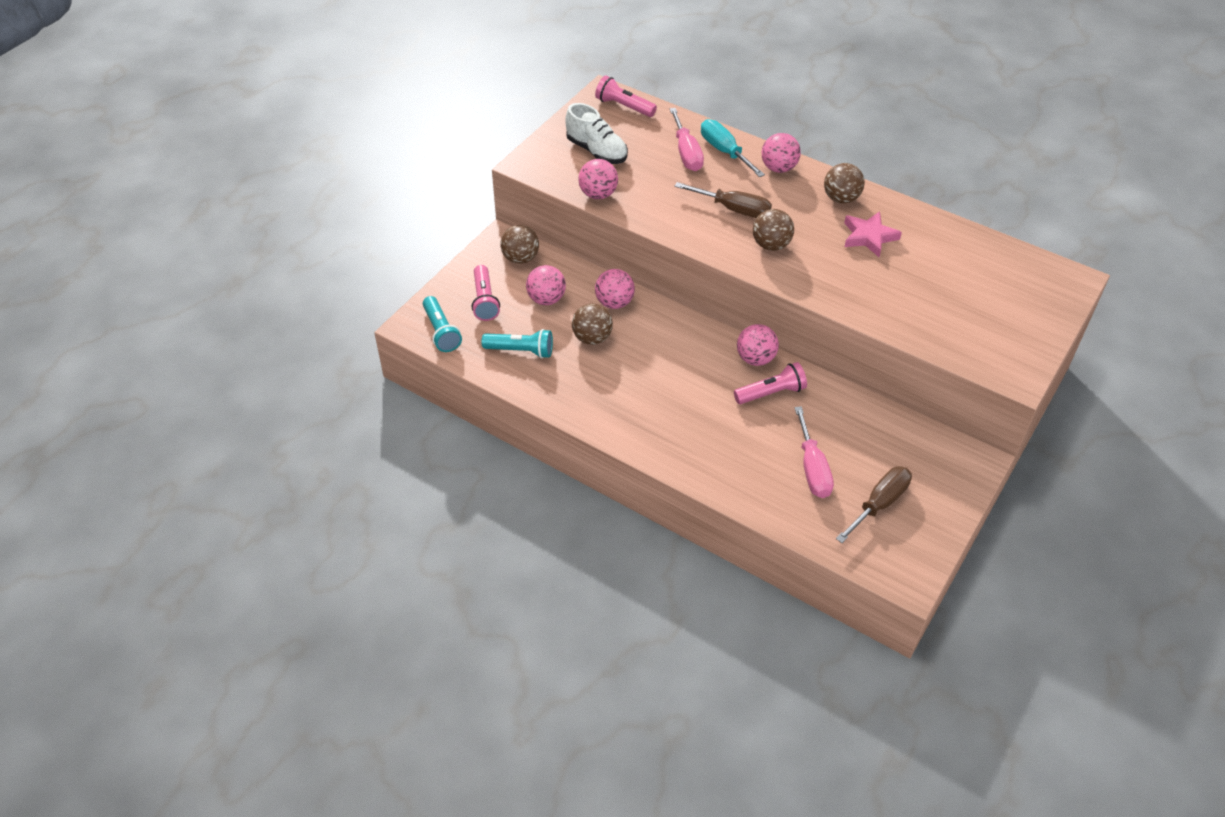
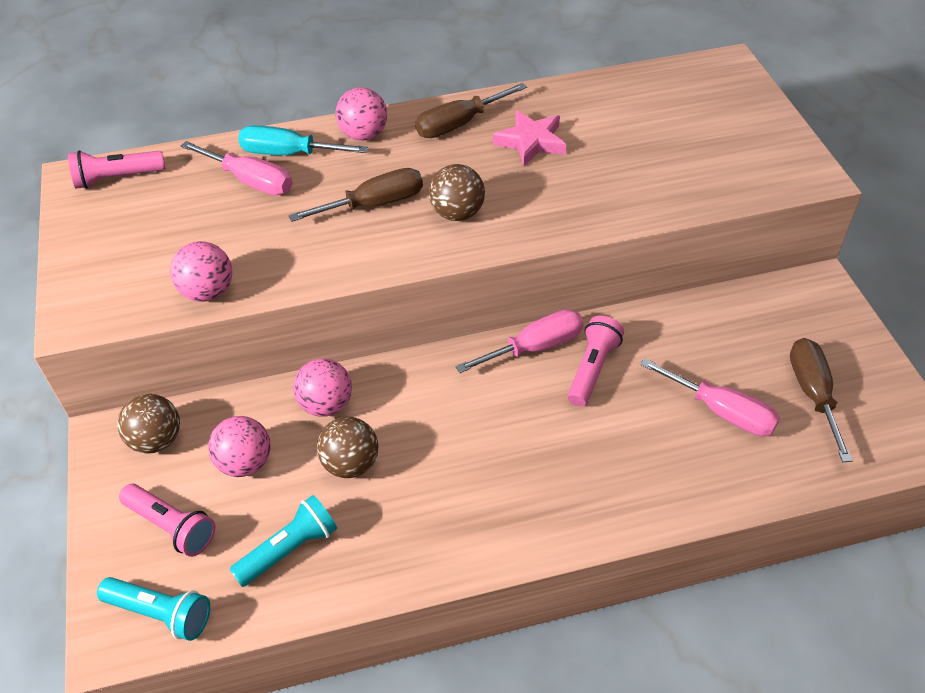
camera: 45 degrees left, 0 degrees up
(597, 151) = (146, 246): white shoe -> none
(755, 359) = (535, 347): pink ball -> pink screwdriver
(841, 198) = (459, 124): brown ball -> brown screwdriver

